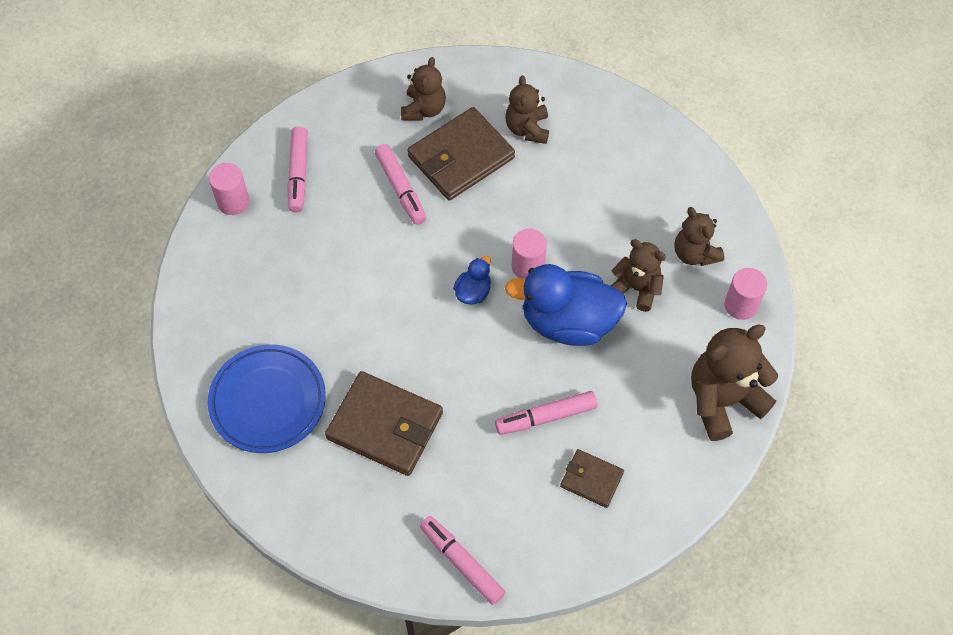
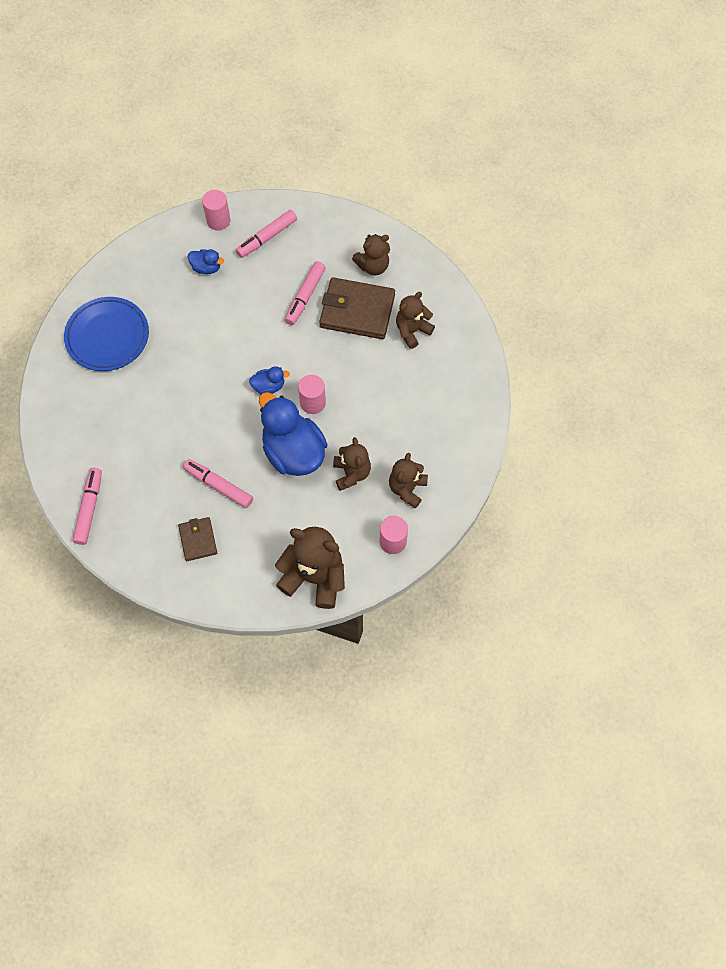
camera: 50 degrees right, 5 degrees up
(278, 251) = (206, 268): none -> blue duck
(385, 426) = (142, 406): brown wallet -> none

